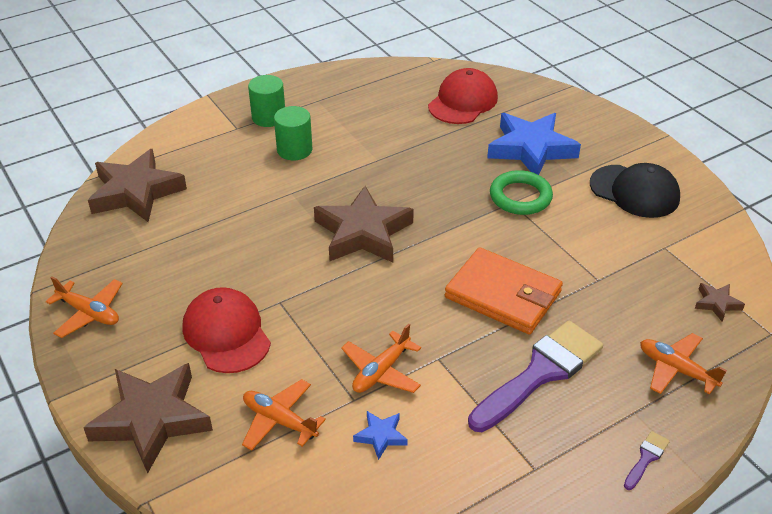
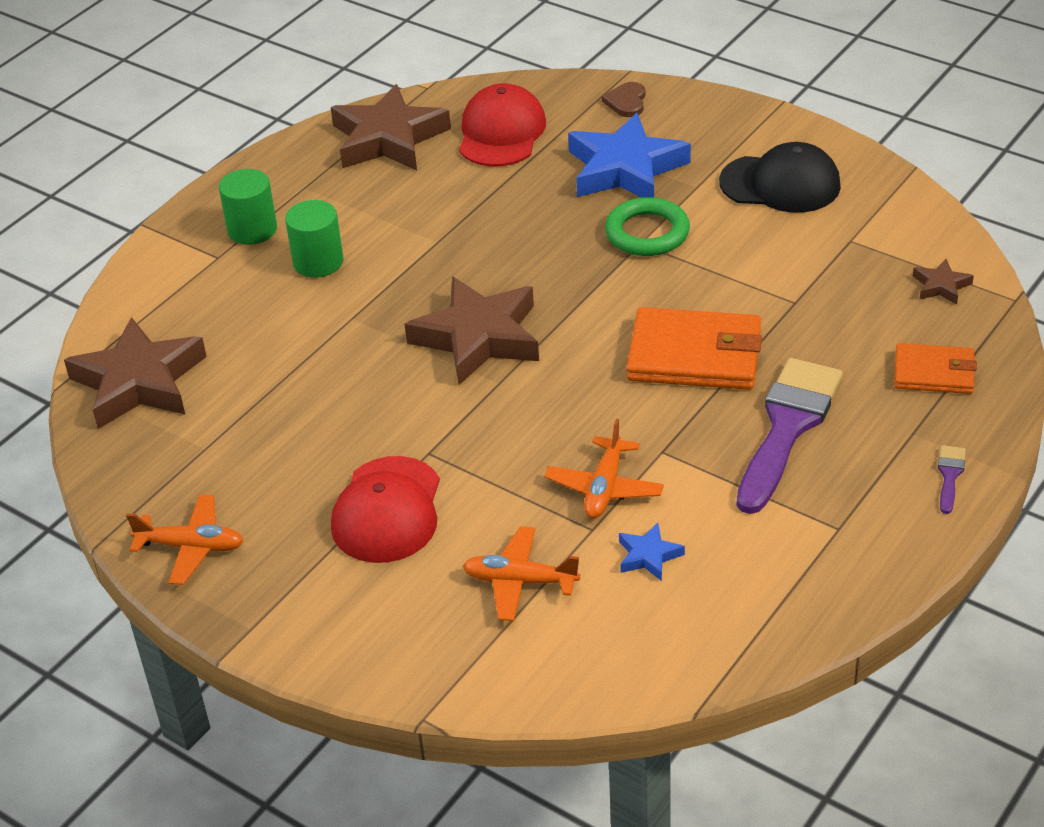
camera: 20 degrees left, 0 degrees up
(152, 419) = (364, 634): brown star -> brown star (388, 138)
(226, 333) = (387, 510): red cap -> red cap turned 120 degrees counterclockwise
(558, 105) = (626, 102): none -> brown heart
(676, 369) = (934, 373): orange plane -> orange wallet

